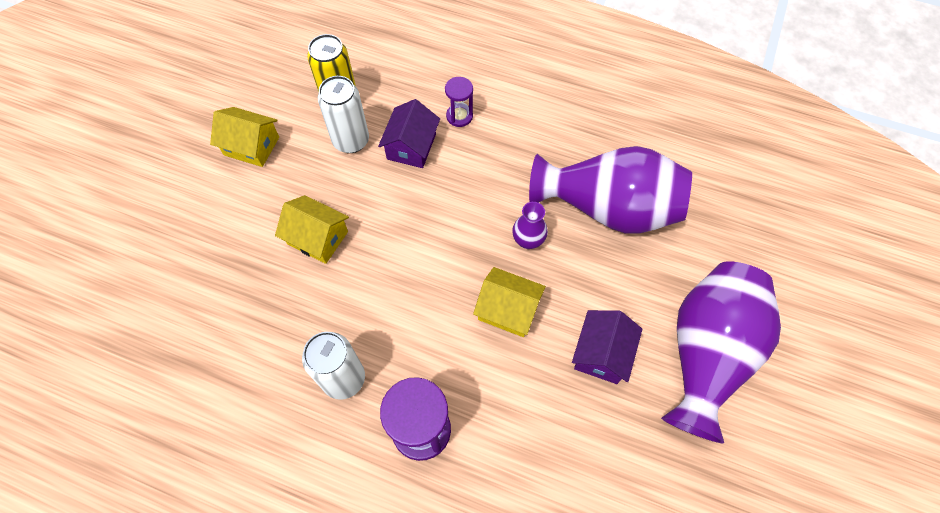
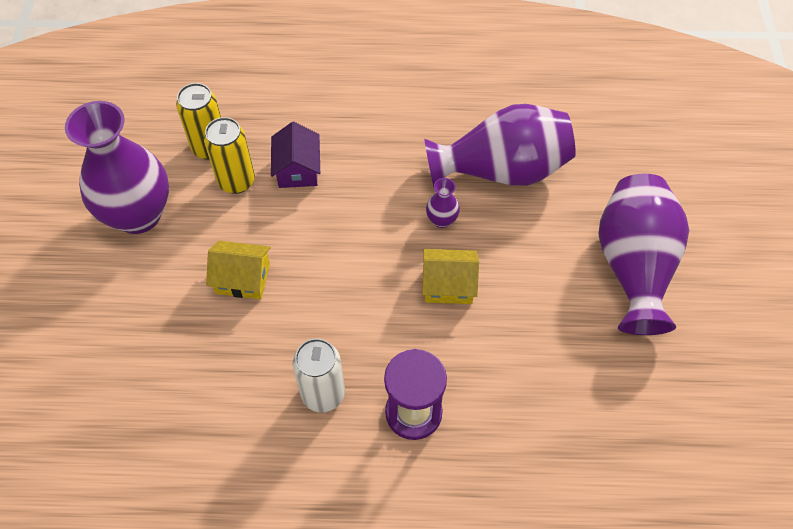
camera: 20 degrees left, 5 degrees down
(251, 146) = (138, 215): yellow house -> purple vase
(351, 141) = (236, 181): white can -> yellow can
(459, 116) = (332, 129): purple hourglass -> none
(602, 353) = (545, 295): purple house -> none

